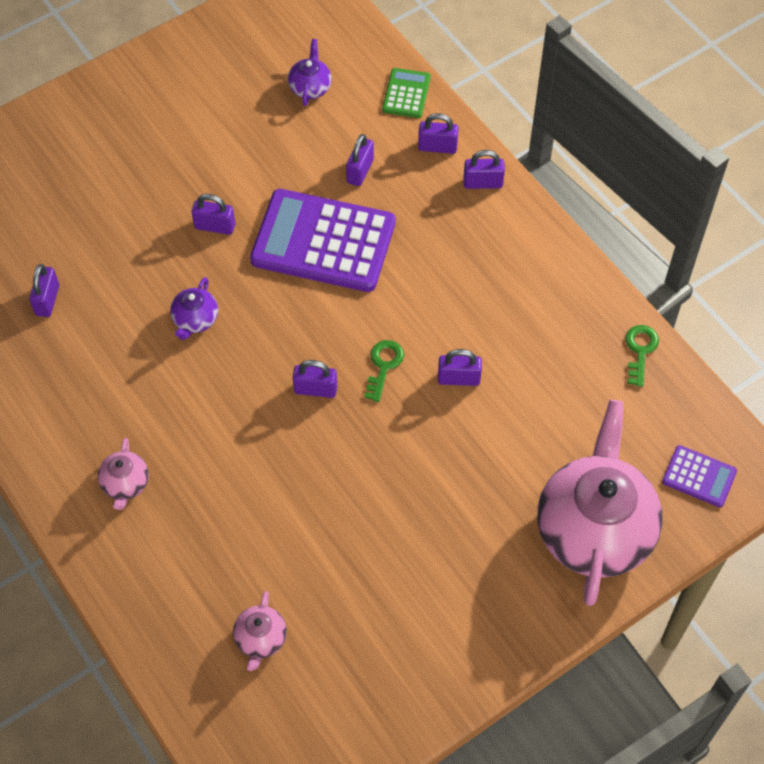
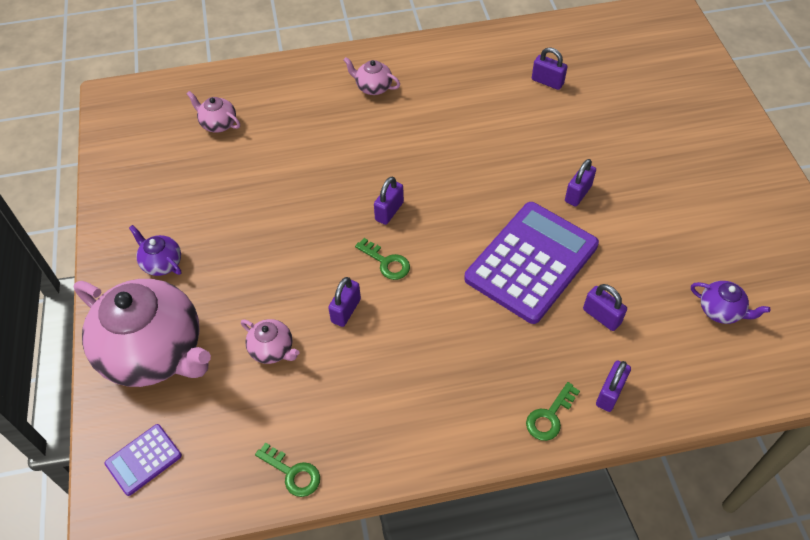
camera: 115 degrees right, 5 degrees down
(195, 320) = (490, 157): purple teapot -> purple teapot (162, 263)
(406, 93) = (691, 392): green calculator -> none
(483, 183) = (549, 416): purple padlock -> green key
(534, 423) = (272, 349): none -> pink teapot

